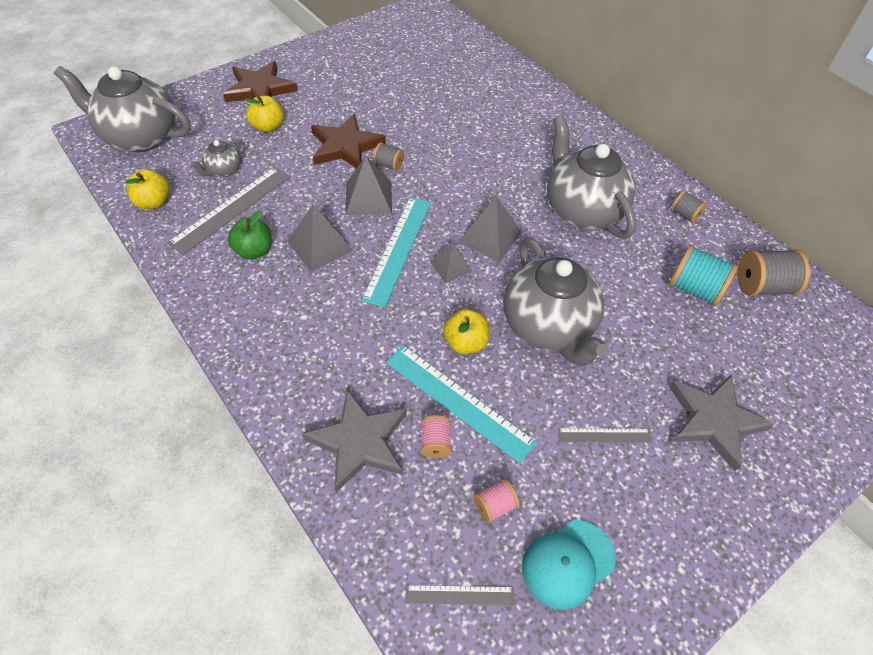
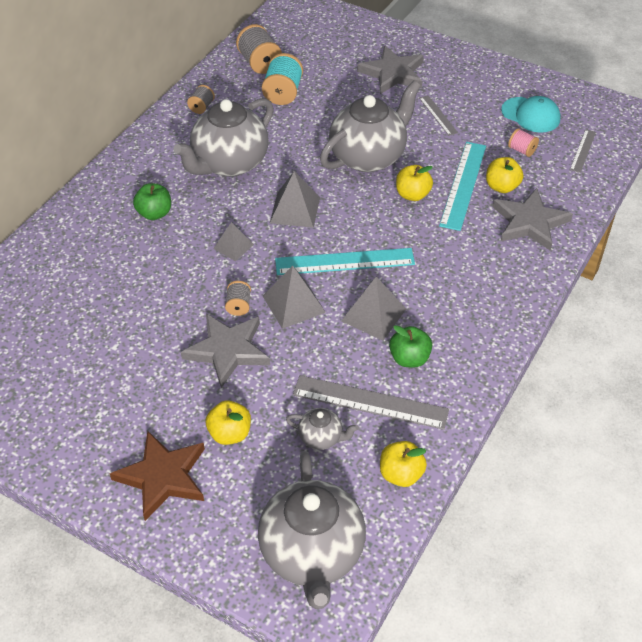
camera: 110 degrees left, 5 degrees down
(345, 146) = (227, 350): brown star -> grey star
(435, 443) = (501, 187): pink spool -> yellow apple
(450, 266) = (343, 224): grey pyramid -> grey pyramid (233, 246)
(460, 595) = (582, 151): grey ruler -> grey ruler turned 45 degrees clockwise
(531, 145) = (154, 213): none -> green apple

